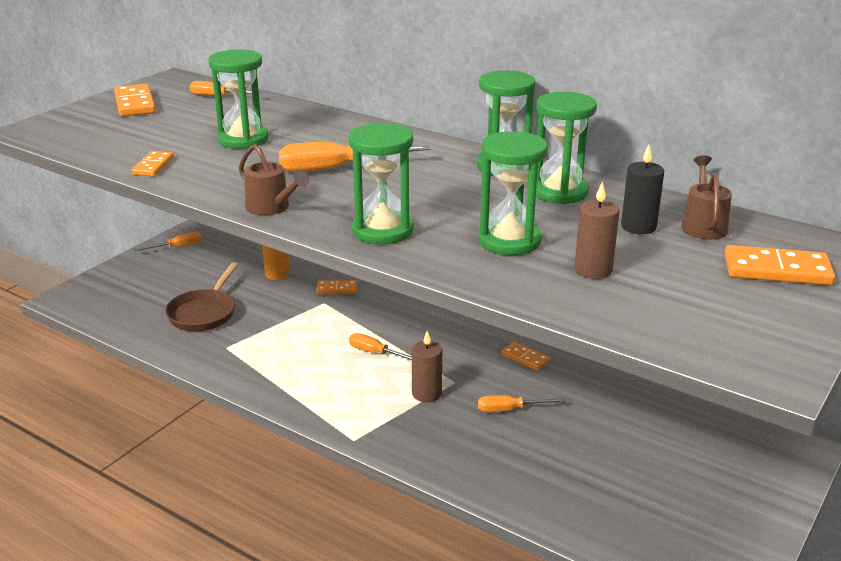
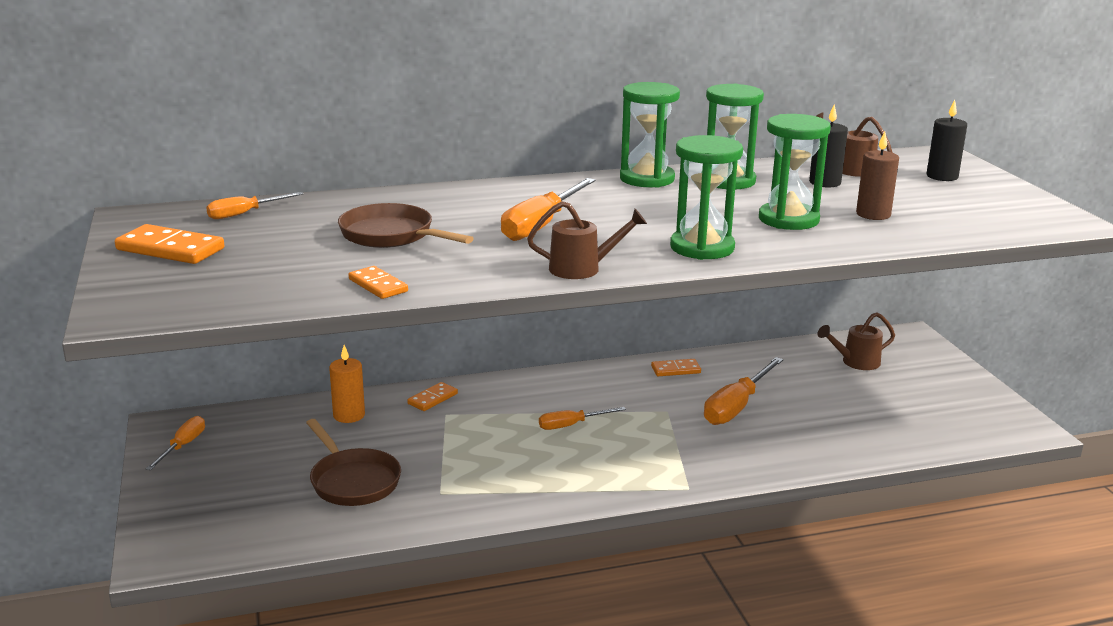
camera: 50 degrees left, 5 degrees down
(243, 139) = (391, 235): green hourglass -> brown pan
(426, 394) = (666, 429): brown candle -> none
(510, 409) = (736, 406): orange screwdriver -> orange screwdriver, size x1.70
(688, 438) = (855, 362): none -> brown watering can
(777, 270) = (942, 176): orange domino -> black candle

